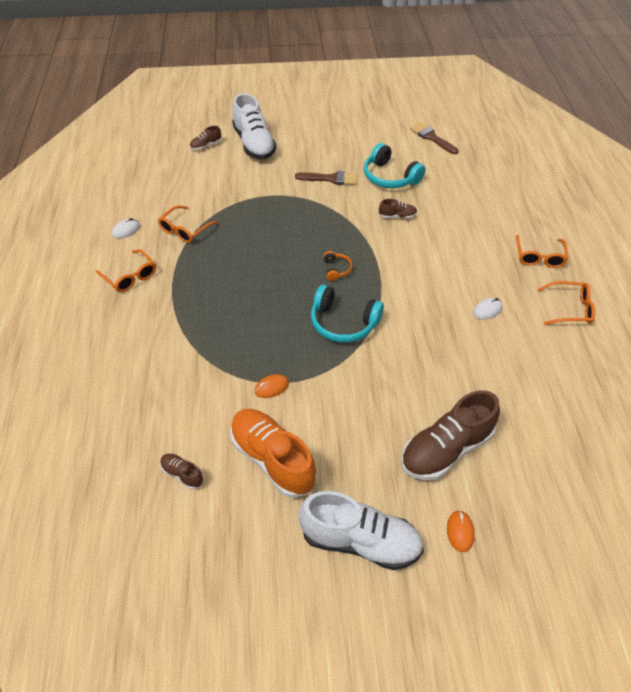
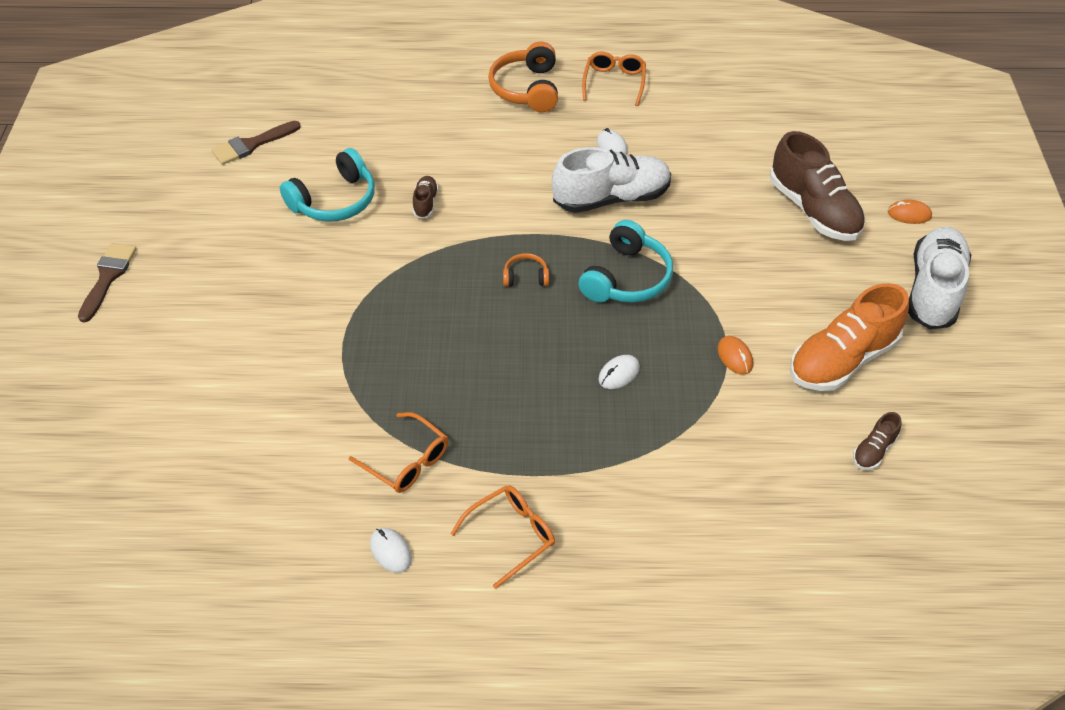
camera: 85 degrees left, 0 degrees up
(206, 146) = (172, 434): brown shoe -> none
(253, 321) = (619, 373): none -> white mouse
(254, 144) = (192, 362): white shoe -> white shoe (611, 198)
(331, 179) = (320, 267): brown brush -> brown brush (108, 277)
(539, 257) = (527, 89): orange glasses -> orange headphones

